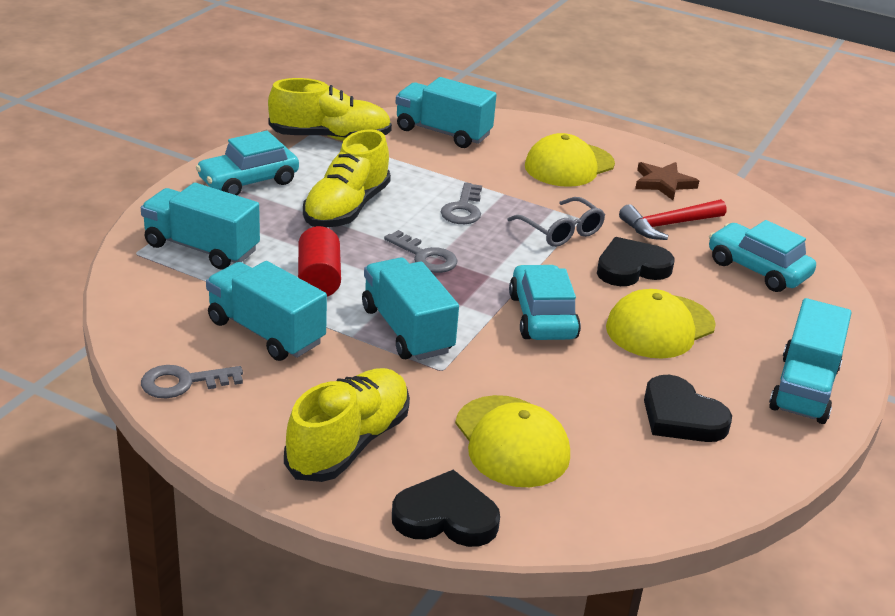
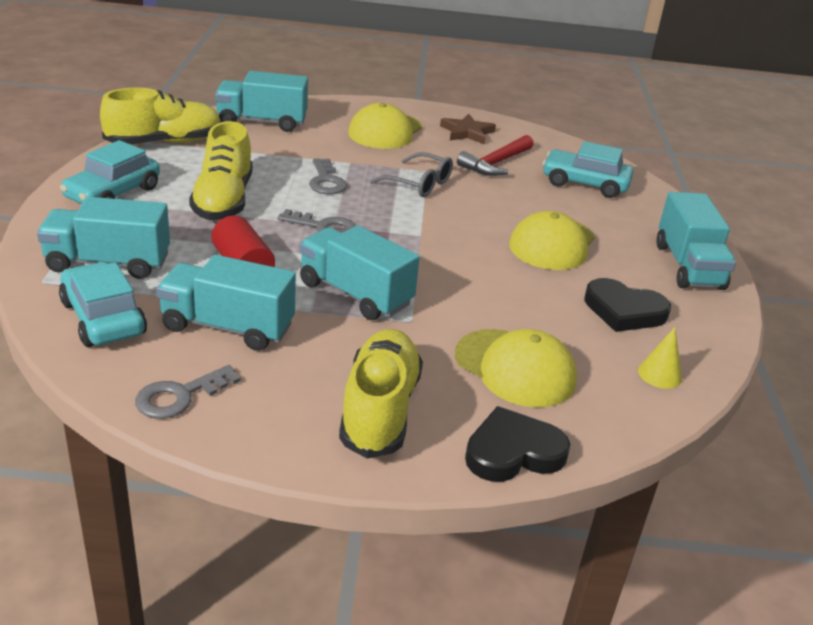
camera: 25 degrees left, 0 degrees up
(542, 316) = (458, 256): turquoise car -> turquoise car (103, 318)
(631, 268) = (495, 202): black heart -> none
(664, 490) = (659, 374): none -> yellow cone

